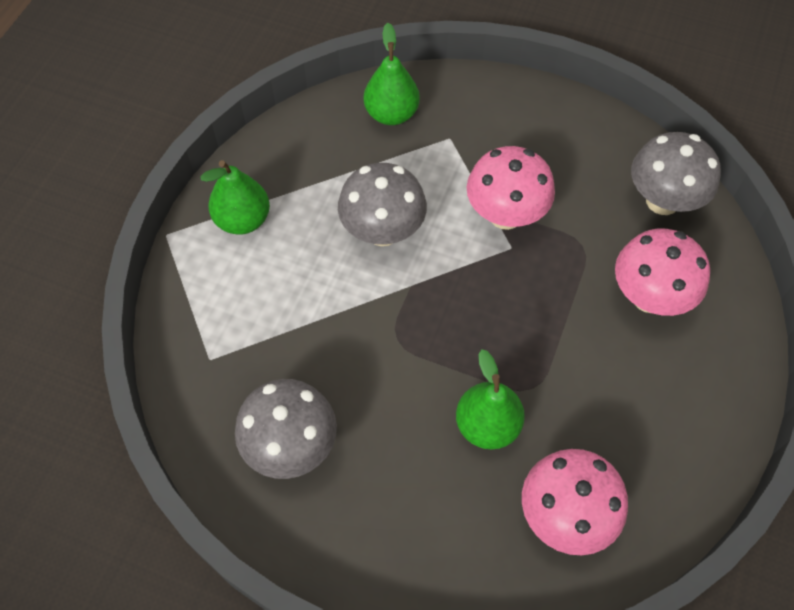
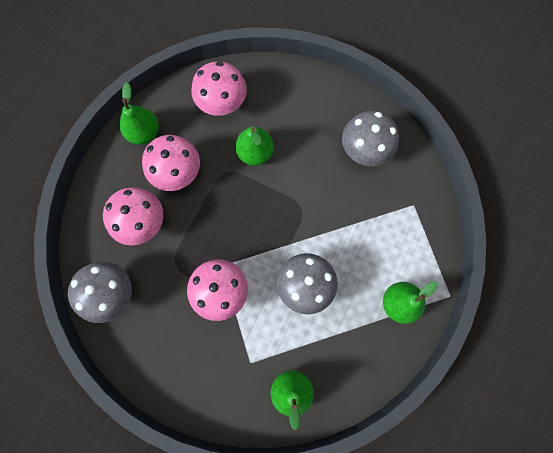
camera: 175 degrees left, 15 degrees up
(615, 378) = (177, 173): none -> pink mushroom
(695, 445) = (144, 132): none -> green pear

